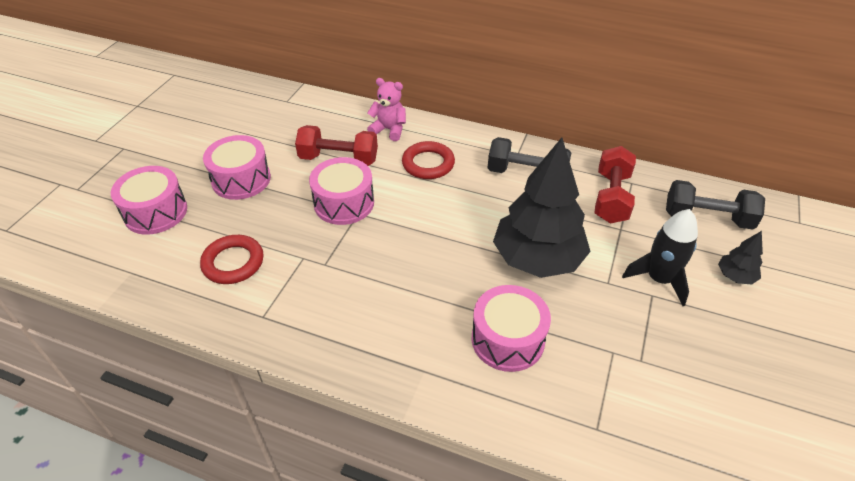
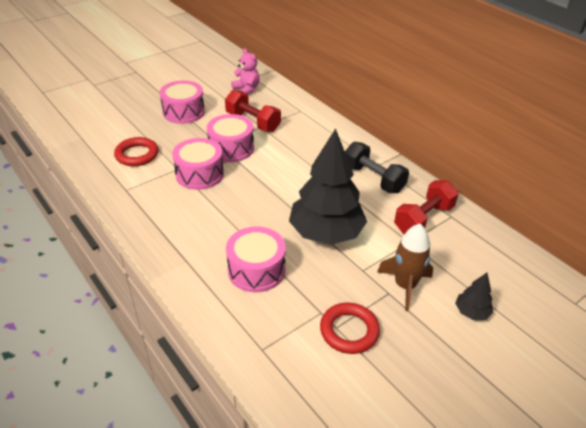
camera: 30 degrees right, 5 degrees down
(155, 212) = (121, 112): pink drum -> pink drum (199, 174)
(389, 130) = (302, 116): pink teddy bear -> pink teddy bear (246, 89)
(428, 164) = (308, 146): red ring -> red ring (349, 331)
(658, 279) = (405, 285): black rocket -> brown rocket
(707, 218) = (490, 265): black dumbbell -> none

